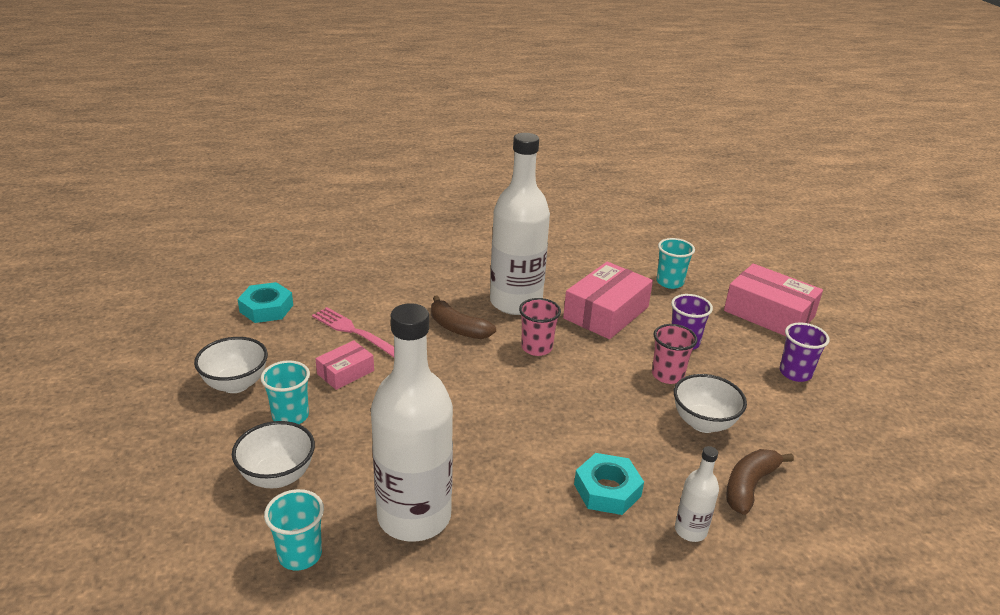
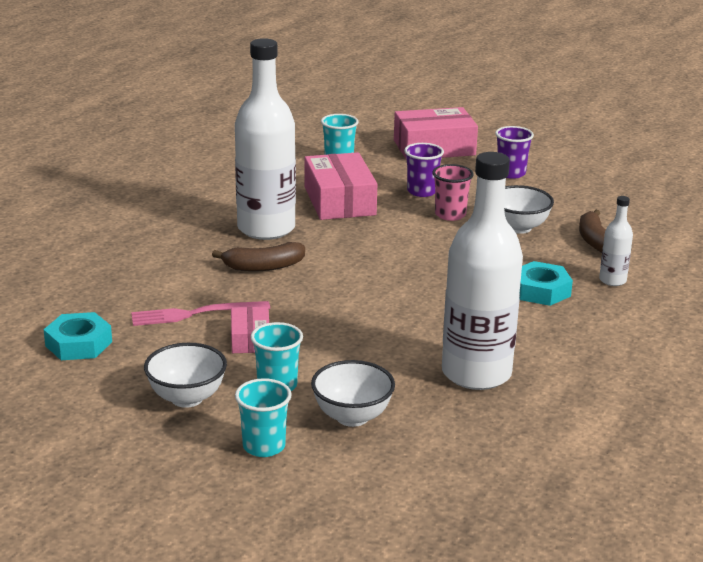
camera: 50 degrees left, 5 degrees down
(300, 555) = (460, 435): turquoise cup -> turquoise cup (264, 446)
(536, 348) = (342, 246): pink cup -> none

